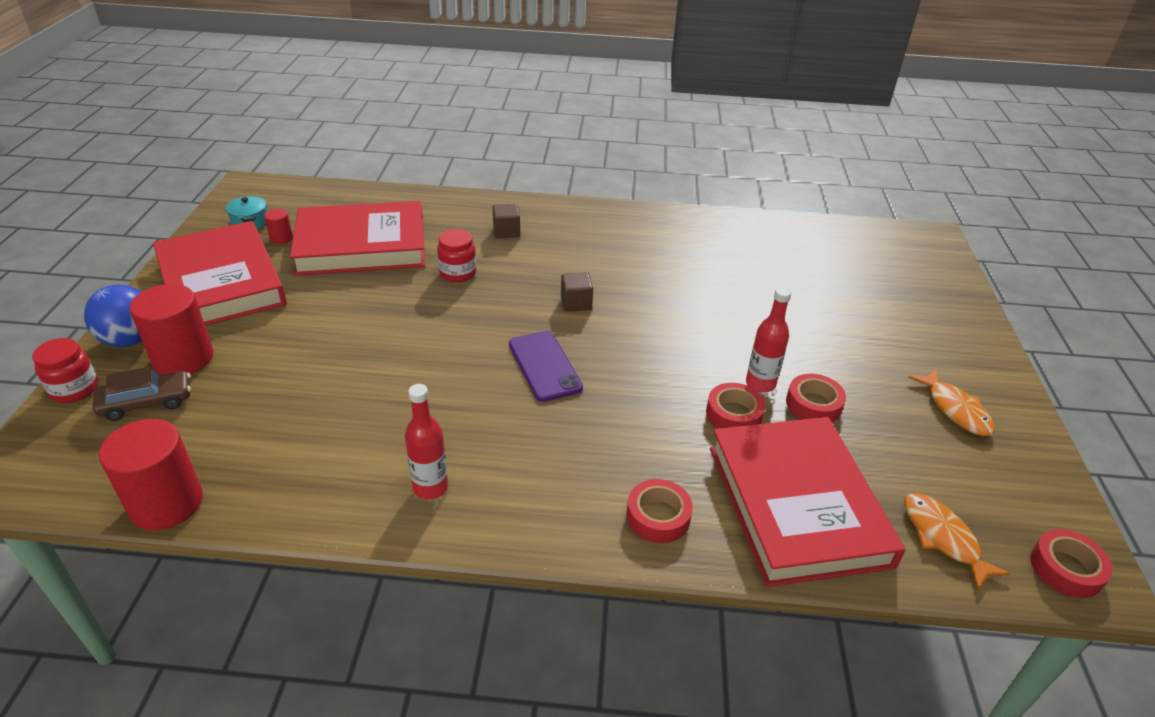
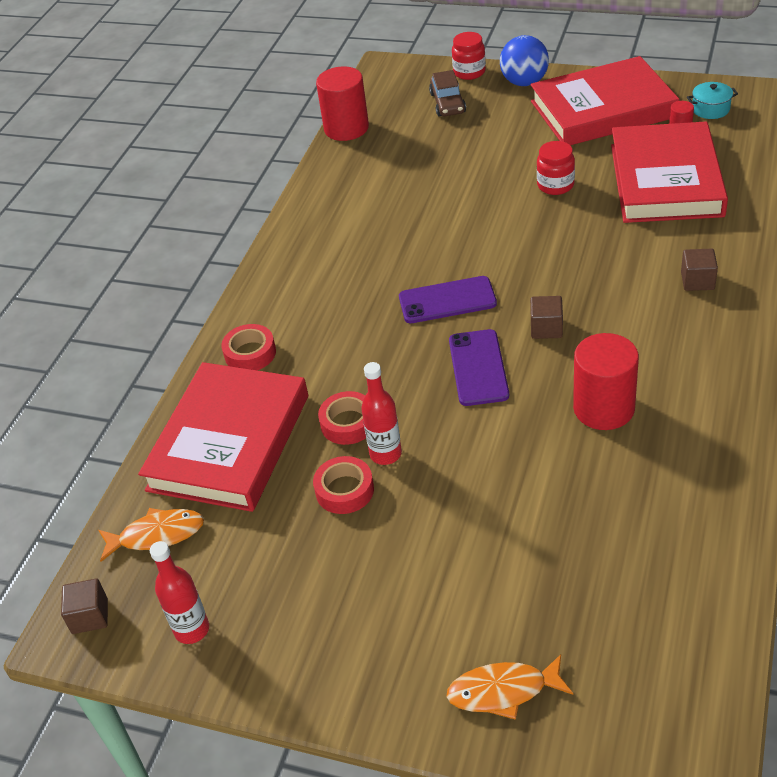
camera: 110 degrees right, 5 degrees up
(183, 358) = (496, 109): red cylinder -> red cylinder (604, 408)
(430, 487) = (321, 236): red bottle -> red bottle (192, 630)
(458, 273) = (610, 245): red jar -> red jar (555, 185)
(635, 338) = (478, 368): none -> purple phone
(797, 504) = (229, 442): red book -> red book turned 75 degrees counterclockwise
(955, 409) = (302, 620): orange fish -> orange fish (503, 691)
(1066, 569) = (90, 616): red tape -> brown cube

